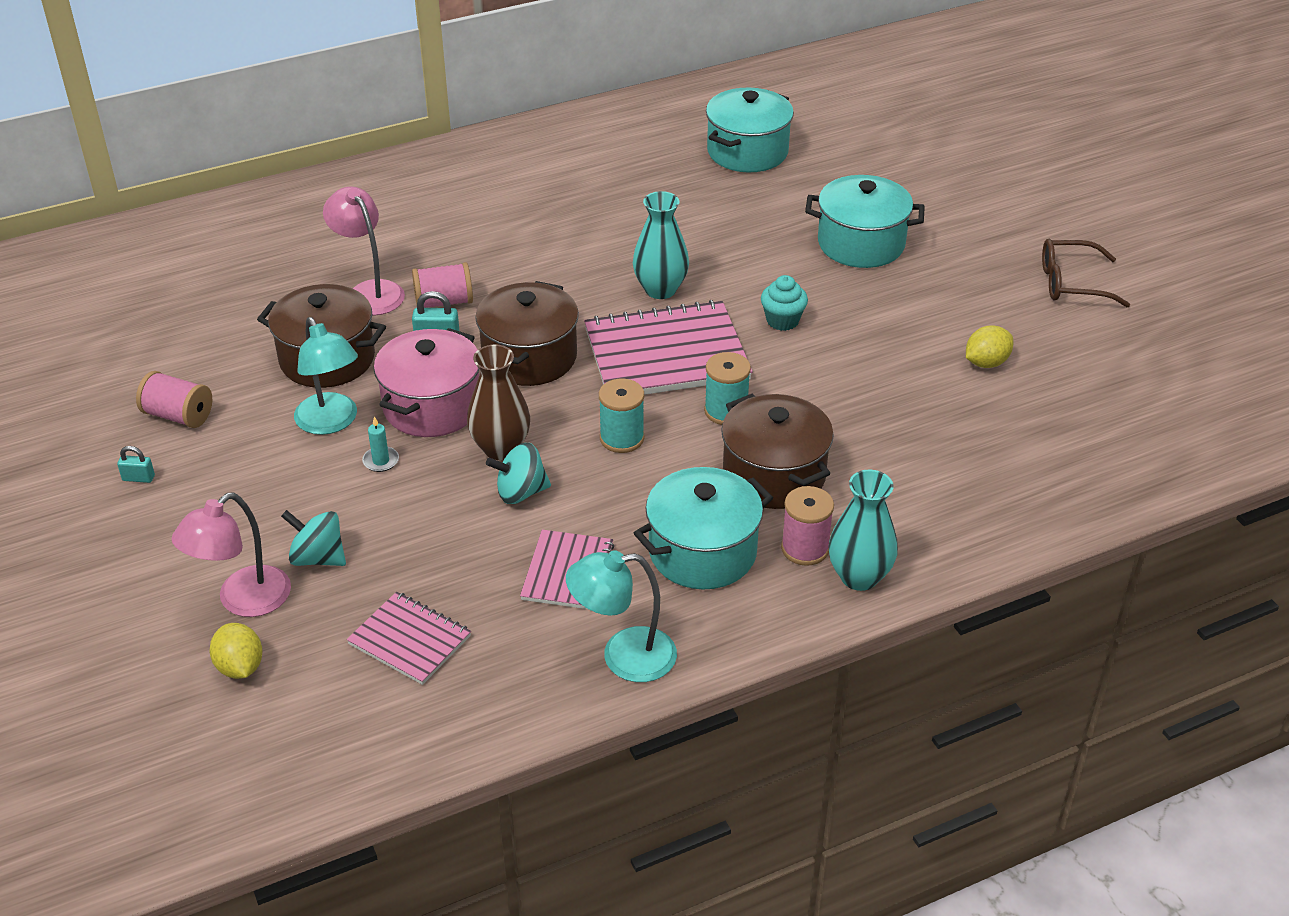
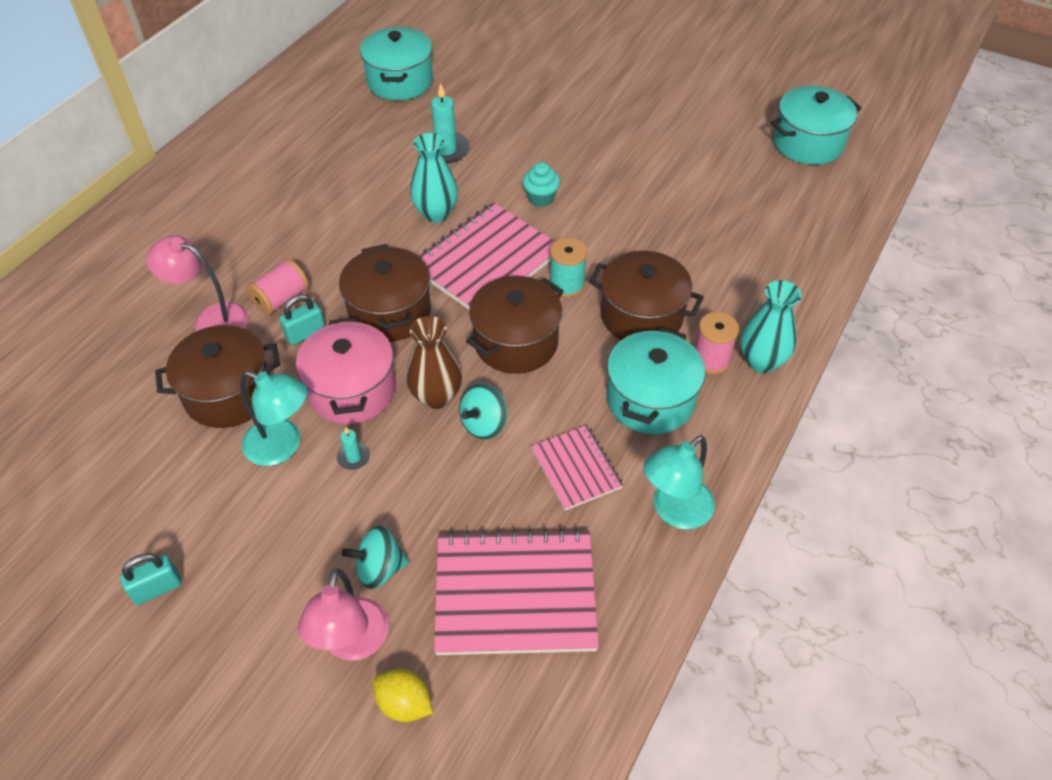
camera: 35 degrees left, 10 degrees up
(138, 478) = (157, 588): turquoise padlock -> turquoise padlock, size x1.55
(178, 416) = (142, 511): pink spool -> none
(409, 640) = (515, 594): pink notebook -> pink notebook, size x1.80
(622, 438) = (516, 342): turquoise spool -> brown pot
(730, 235) = (446, 150): none -> turquoise candle
(861, 244) = (539, 118): turquoise pot -> turquoise pot (807, 143)
(986, 363) = (693, 168): yellow lemon -> none
(1071, 283) = (690, 90): brown glasses -> none

